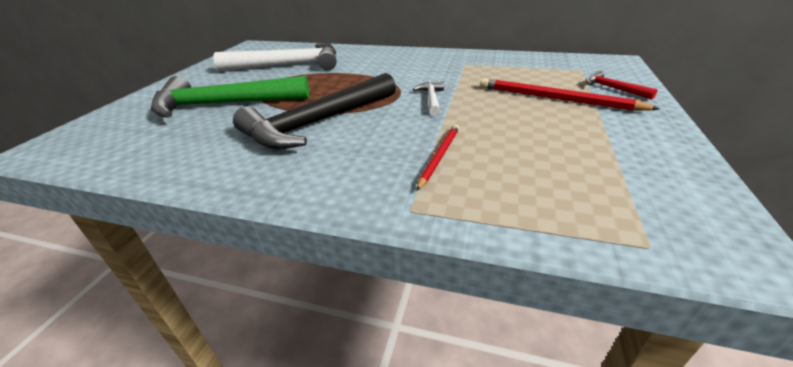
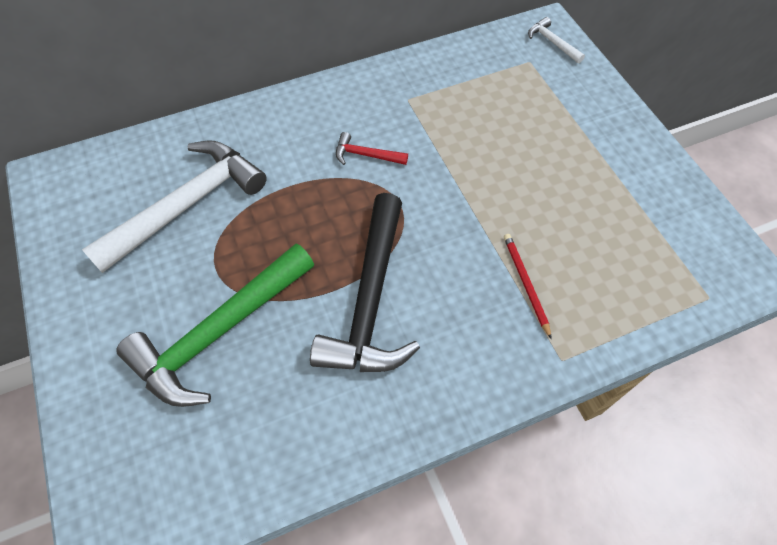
camera: 40 degrees left, 25 degrees up
(431, 99) = (438, 194): white hammer -> white hammer (552, 42)
(556, 99) = (545, 135): red pencil -> none
(612, 88) = (577, 91): red hammer -> red hammer (366, 155)

